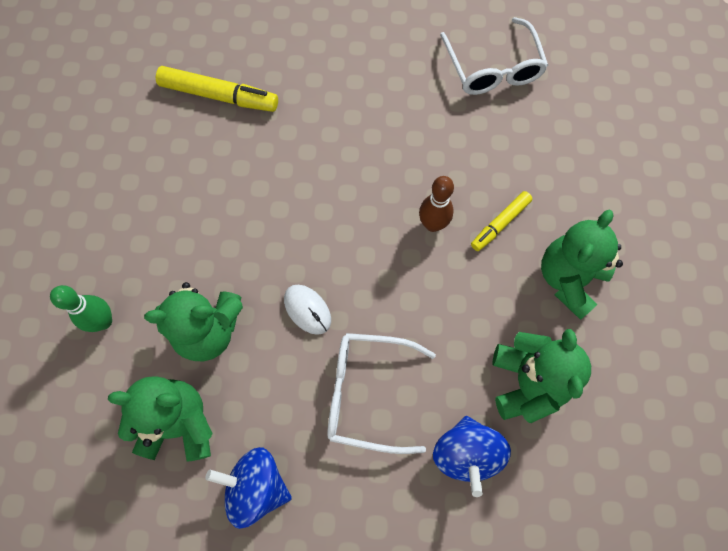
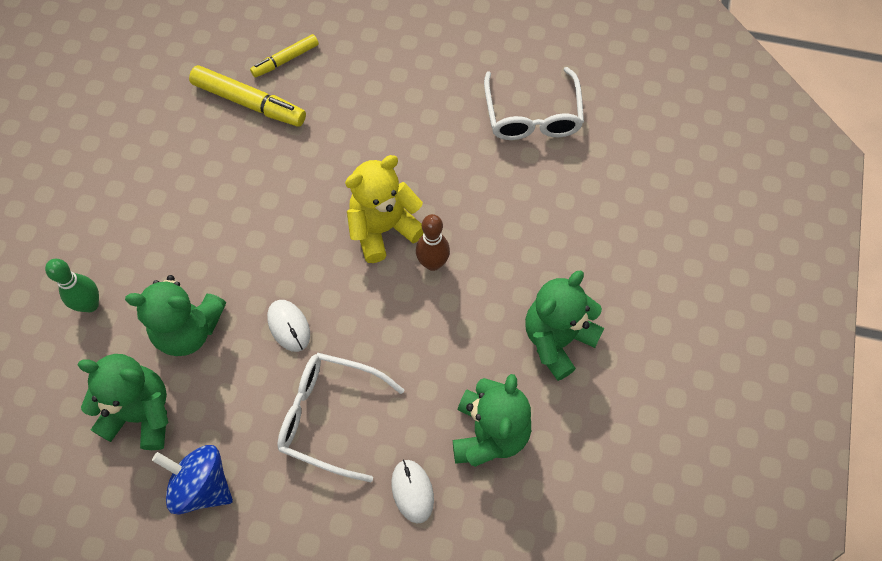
camera: 10 degrees right, 5 degrees down
(377, 198) = (383, 229): none -> yellow teddy bear
(466, 454) = (412, 491): blue spinning top -> white mouse
(500, 223) = (501, 273): yellow marker -> yellow marker (286, 60)

